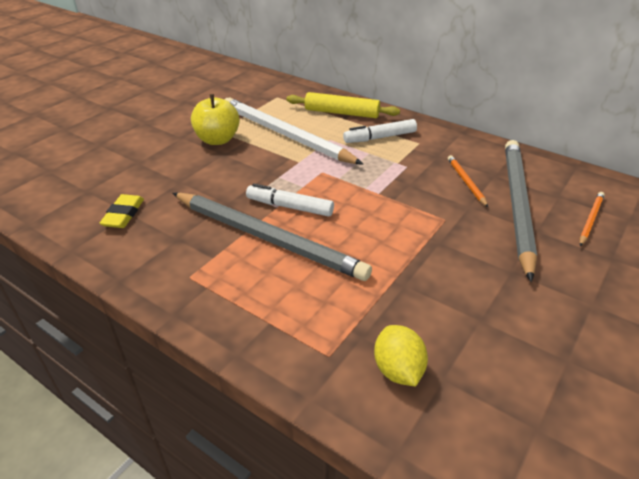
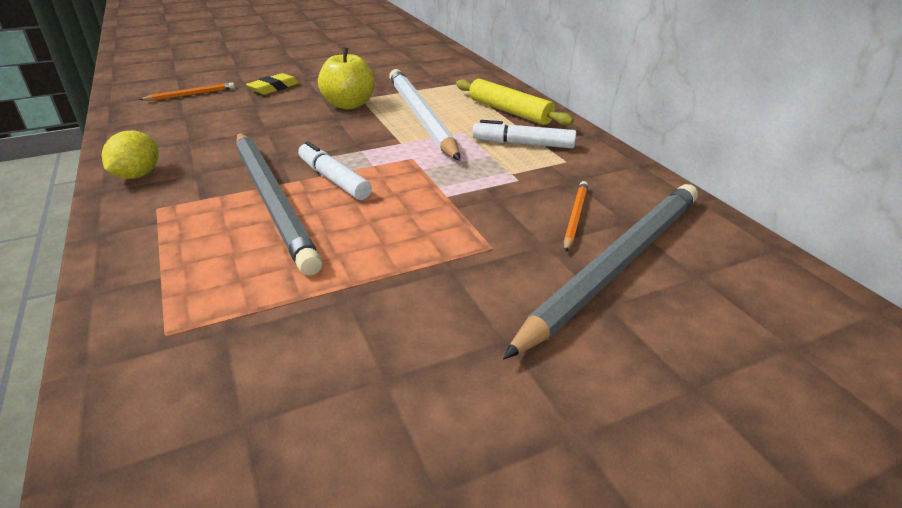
camera: 30 degrees right, 5 degrees down
(123, 214) = (183, 141): yellow eraser -> yellow eraser (274, 88)
(398, 370) = (210, 386): yellow lemon -> yellow lemon (138, 175)
(590, 220) = (717, 322): orange pencil -> orange pencil (191, 95)

